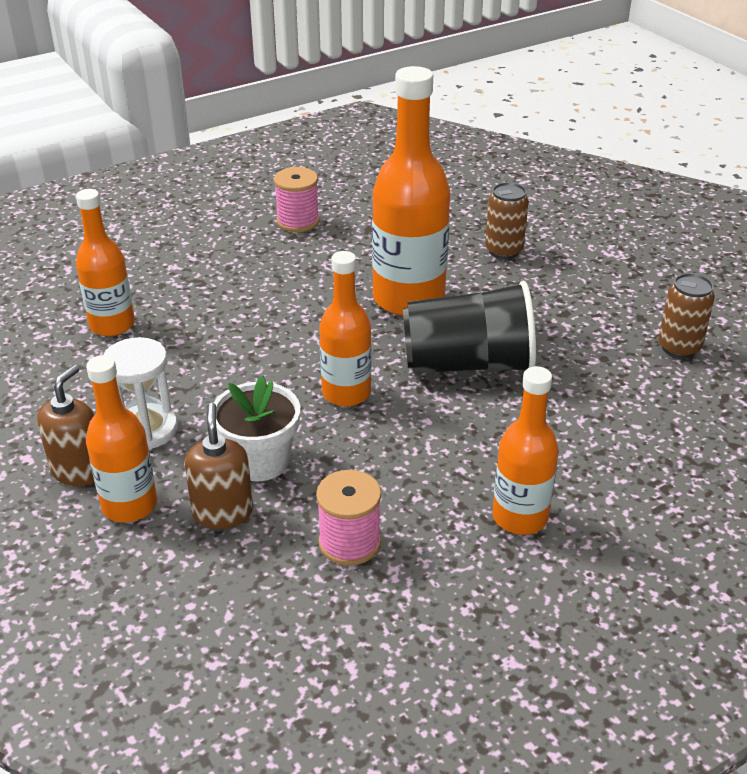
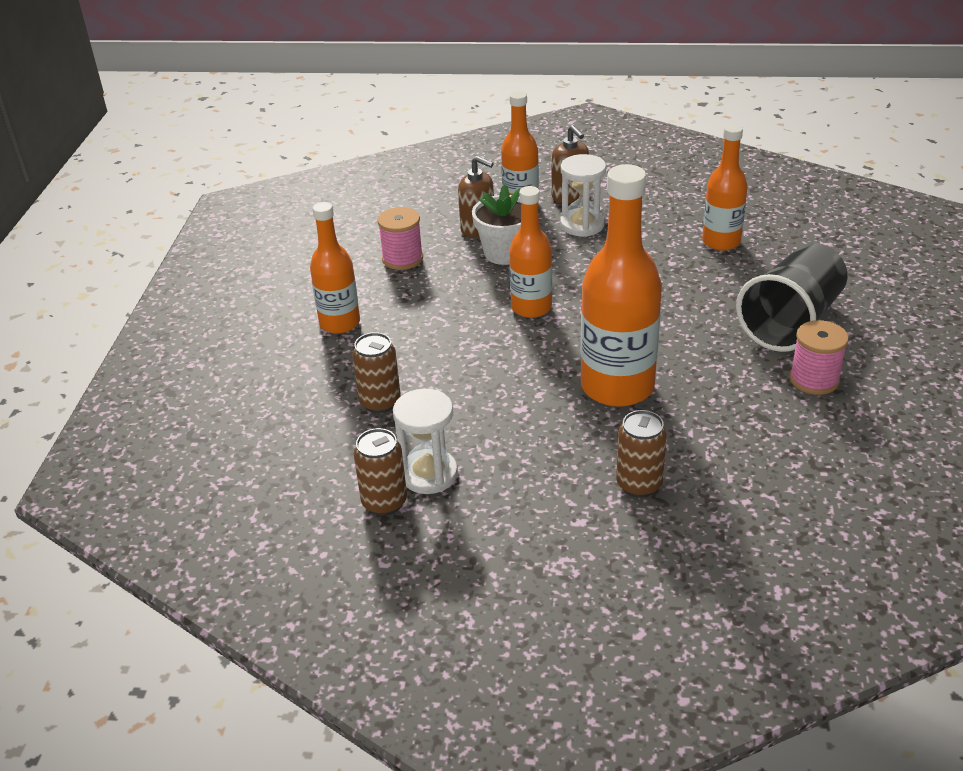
camera: 130 degrees right, 0 degrees up
(468, 364) = (499, 375): black cup -> black cup (791, 322)
(588, 414) = (380, 402): none -> brown can
(623, 342) = (429, 474): none -> white hourglass

